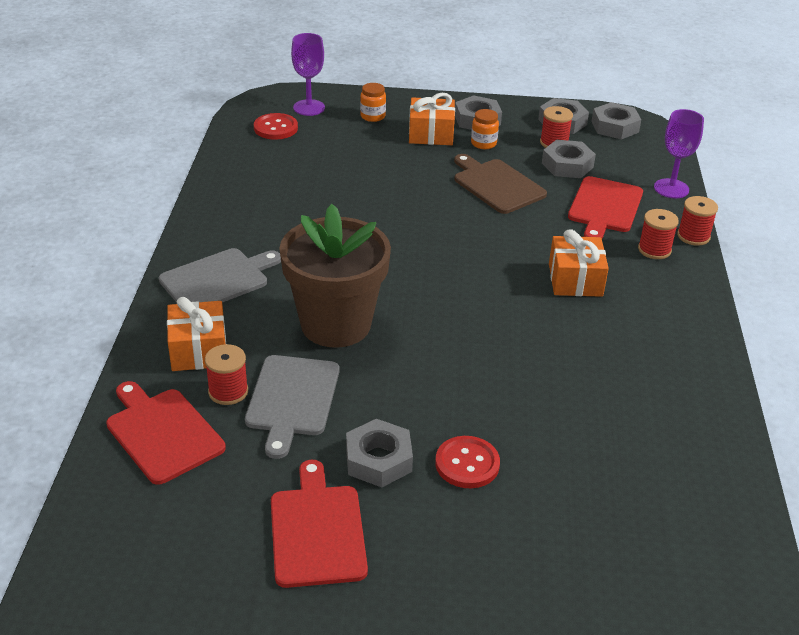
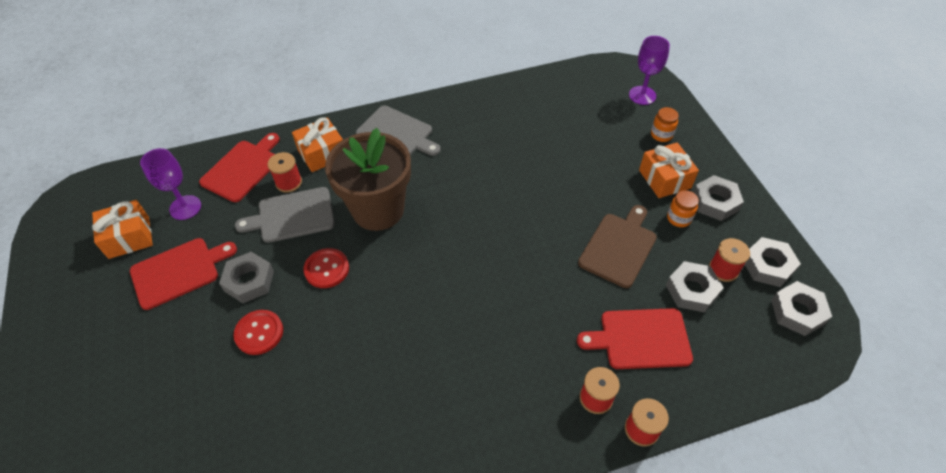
camera: 70 degrees right, 15 degrees up
(275, 128) = (598, 89): red button -> red button (327, 269)
(575, 280) = (511, 344): orange gift -> orange gift (129, 237)
(671, 188) = (716, 390): purple goblet -> purple goblet (185, 207)

